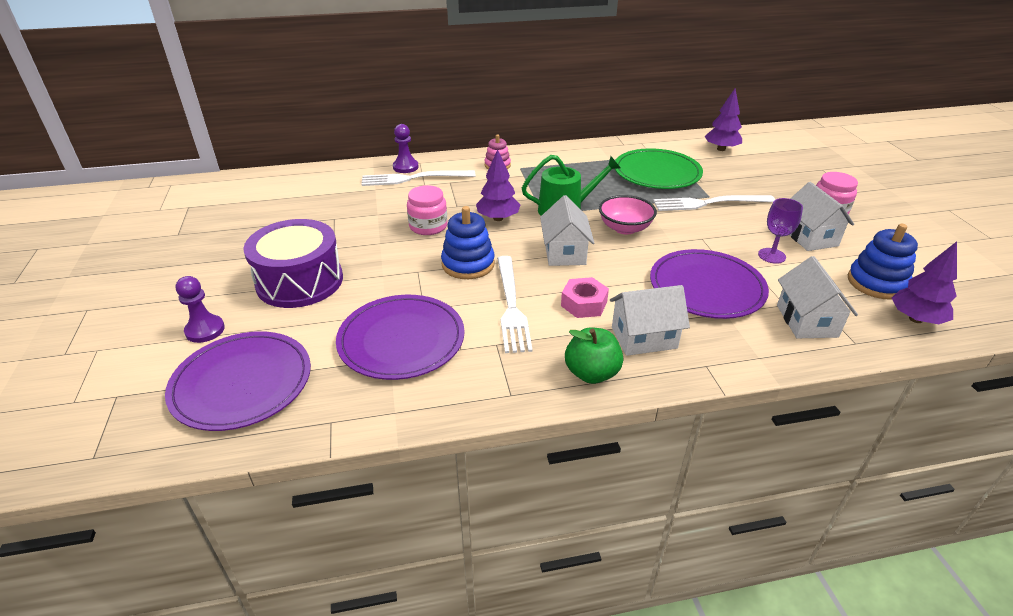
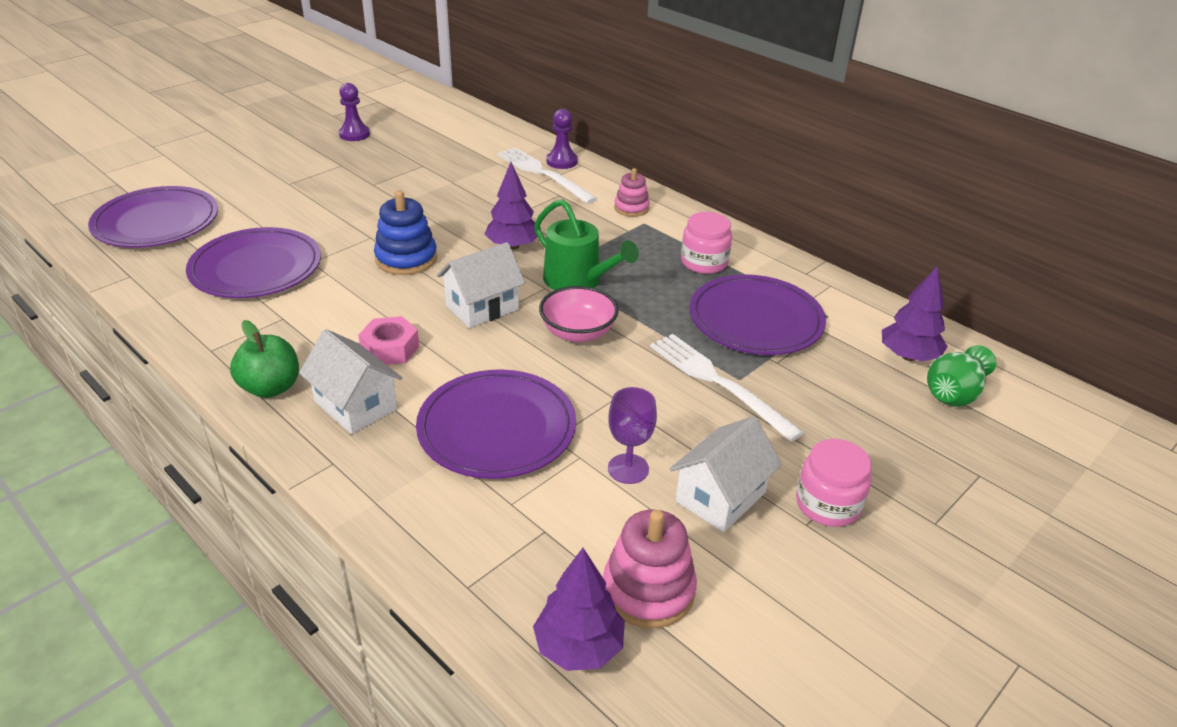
camera: 55 degrees right, 0 degrees up
(205, 330) = (212, 181): purple pawn -> purple pawn (354, 134)
(300, 281) = (307, 190): purple drum -> none
(428, 226) = (456, 214): pink jar -> pink jar (704, 262)
(511, 306) = (352, 306): white fork -> none
(657, 172) = (755, 319): green plate -> purple plate
(758, 151) = (954, 393): none -> green vase
(806, 321) = (486, 530): white house -> none
(876, 283) = (648, 590): blue stacking toy -> pink stacking toy

